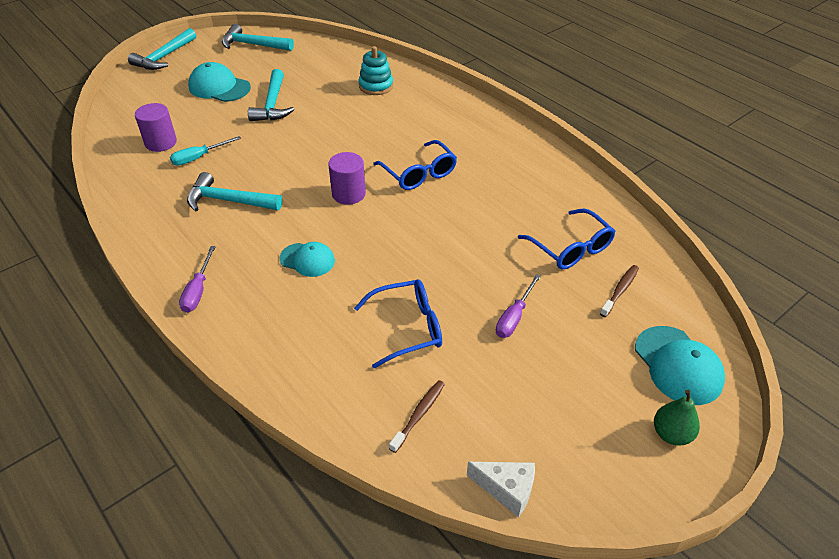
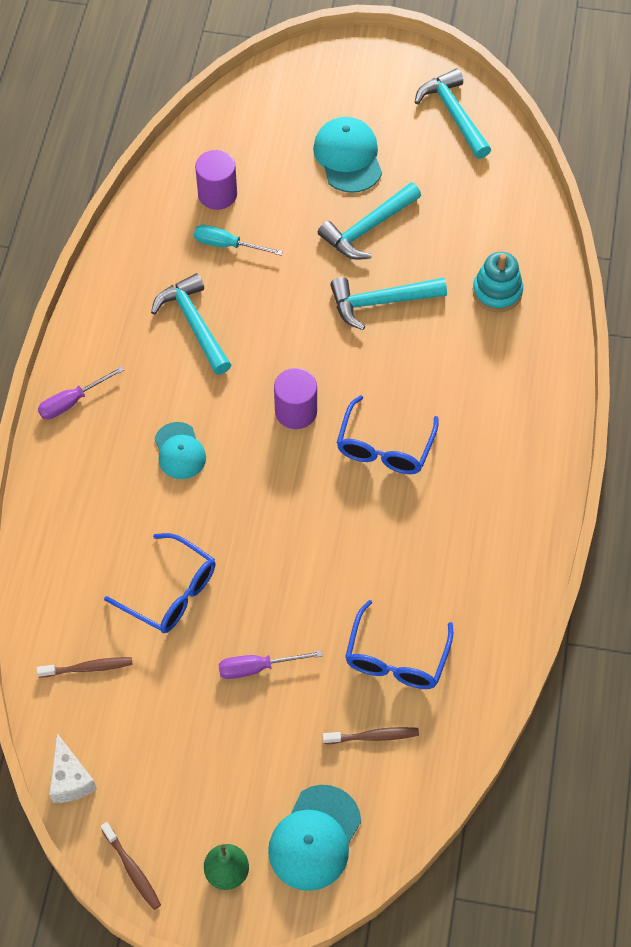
camera: 50 degrees right, 15 degrees up
(164, 57) = (348, 61): turquoise hammer -> turquoise hammer (381, 302)
(624, 497) = (132, 869): none -> brown toothbrush

